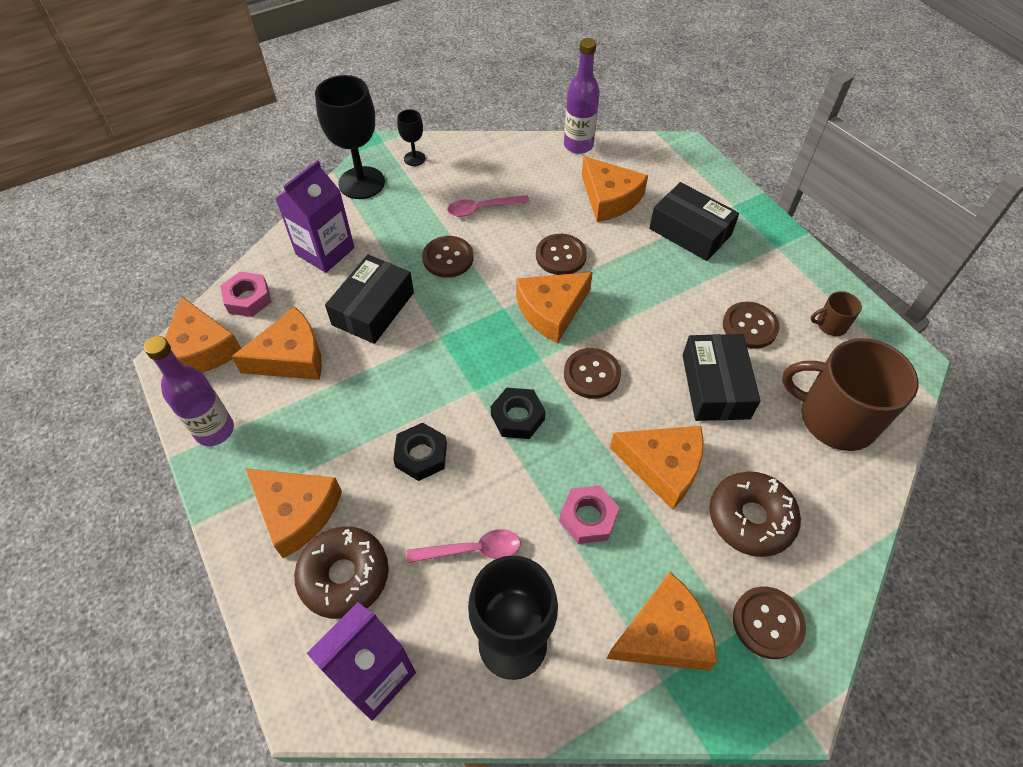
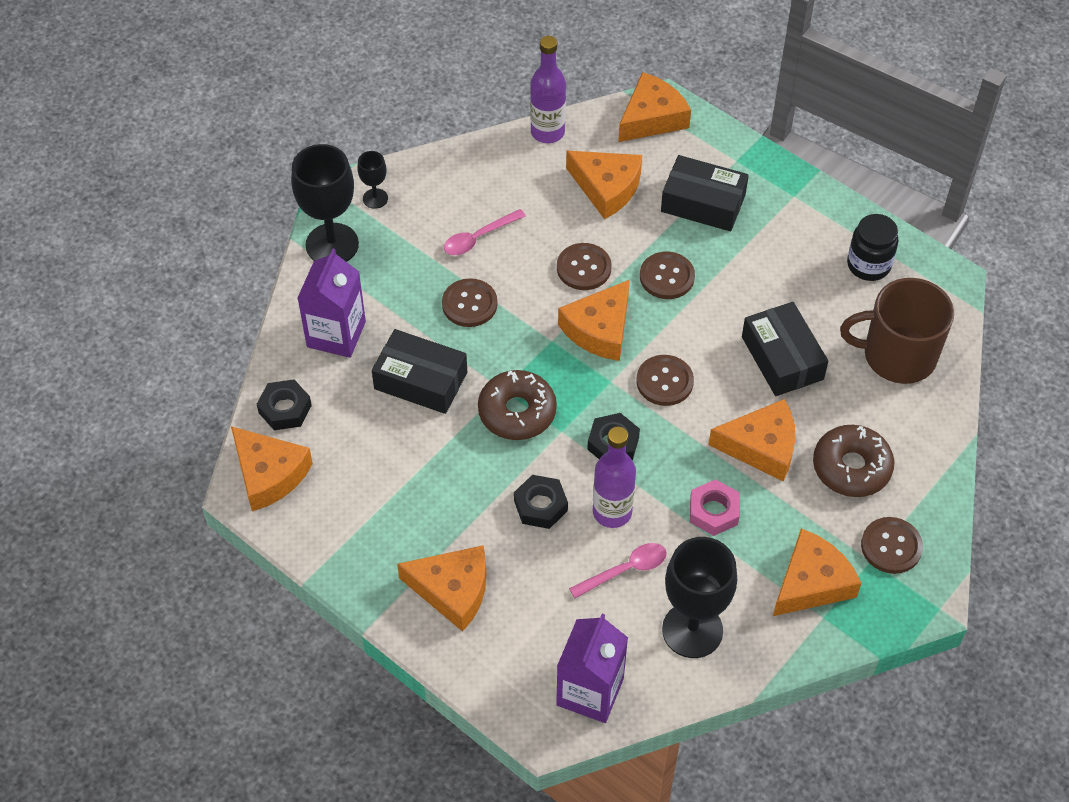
camera: 20 degrees left, 0 degrees up
(214, 430) = (331, 545): purple bottle -> purple bottle (612, 512)
(248, 299) = (285, 409): pink nut -> black nut
(291, 357) = (365, 454): orange cheese -> orange cheese (652, 118)
(344, 576) = (524, 627): brown donut -> brown donut (517, 412)
(373, 308) = (421, 380): black box -> black box turned 75 degrees counterclockwise
(749, 326) = (794, 289): brown button -> brown button (667, 277)
(830, 325) = (868, 265): brown mug -> black jar

